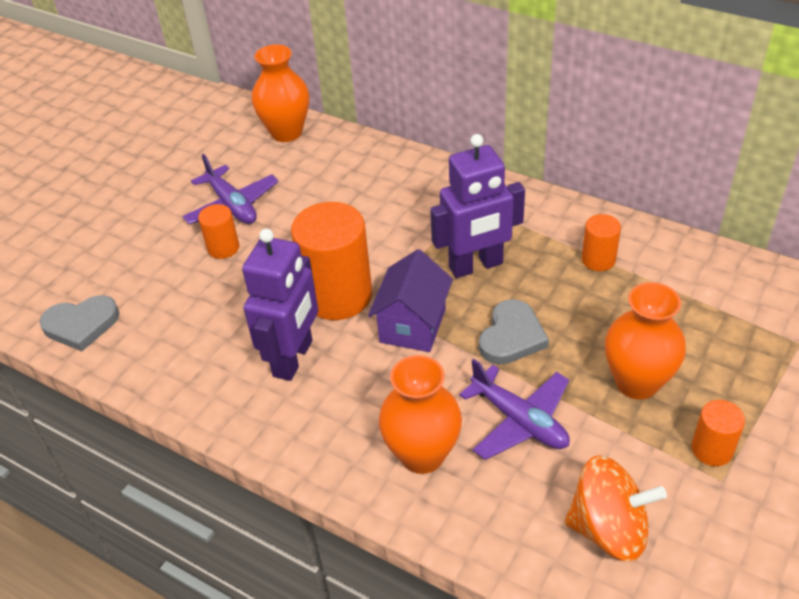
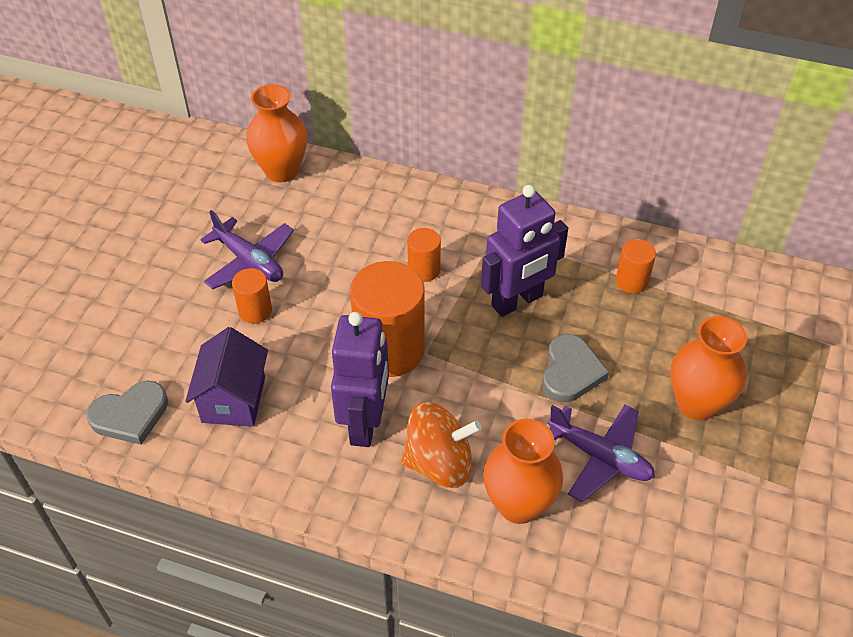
camera: 15 degrees left, 5 degrees up
(413, 325) = (473, 372): purple house -> purple house (234, 399)
(608, 529) = (705, 550): orange spinning top -> orange spinning top (439, 463)
(712, 449) = (777, 460): orange cylinder -> orange cylinder (424, 270)

